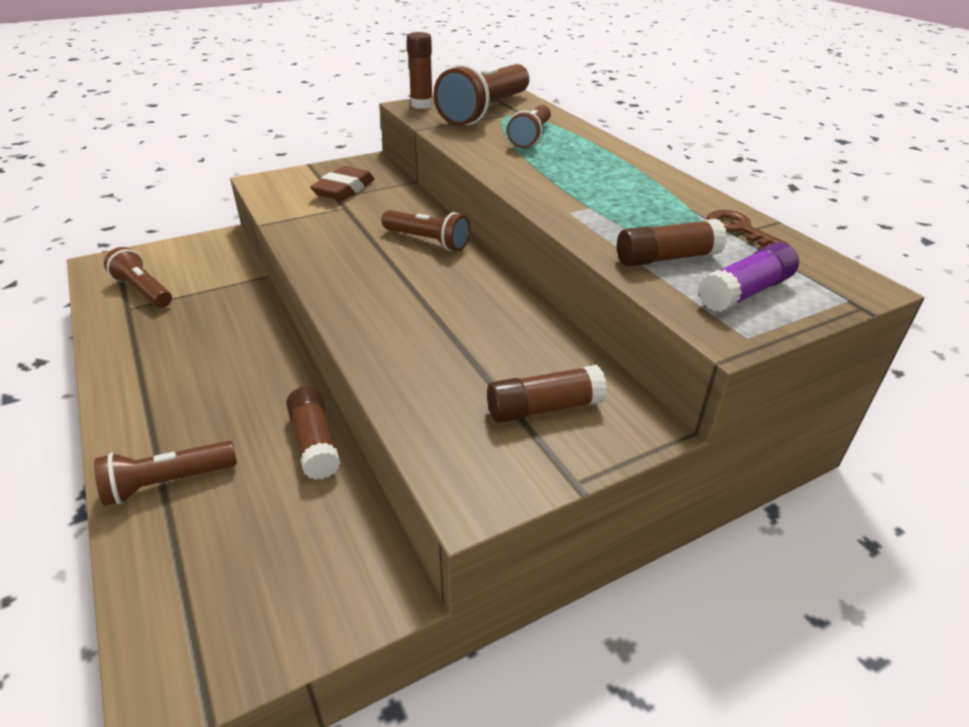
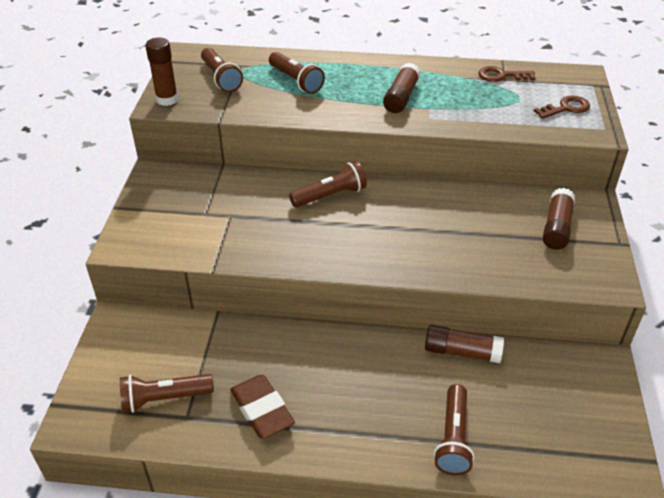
camera: 55 degrees left, 5 degrees up
(344, 189) = (196, 205): brown eraser -> brown eraser (262, 410)
(485, 111) = (221, 78): brown flashlight -> brown flashlight, size x0.58
(666, 258) = (514, 113): brown glue stick -> brown glue stick (401, 97)
(745, 292) = (566, 108): purple glue stick -> brown key

